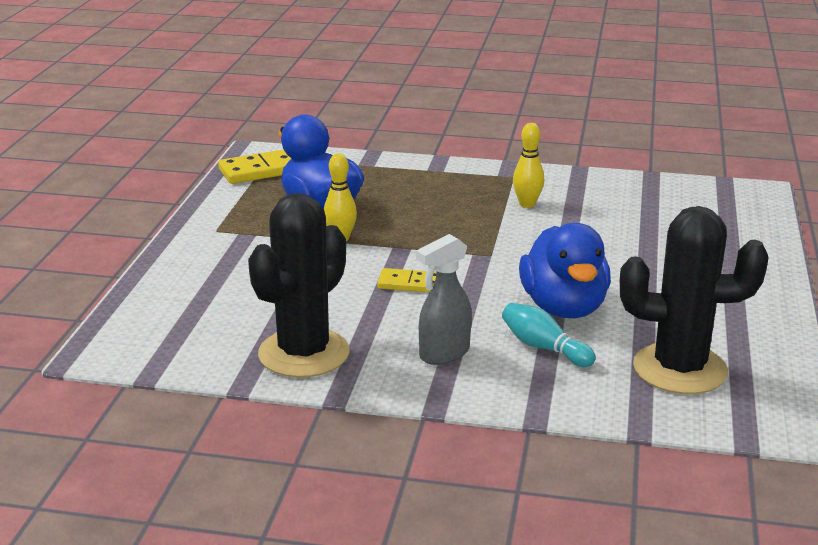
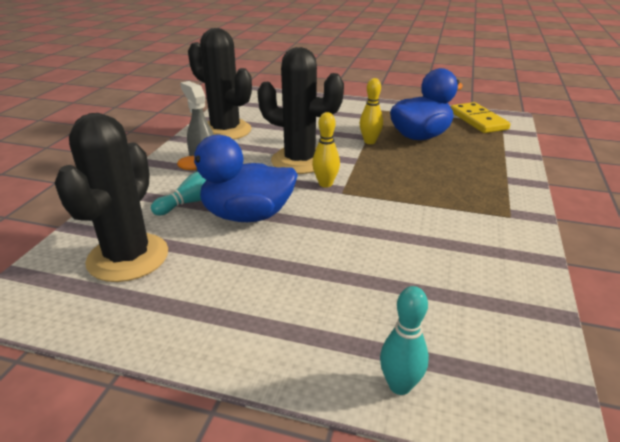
camera: 95 degrees right, 5 degrees up
(410, 284) = (300, 161): yellow domino -> black cactus
(527, 204) = (446, 218): yellow bowling pin -> yellow bowling pin (325, 184)
(758, 231) = (399, 385): none -> turquoise bowling pin

